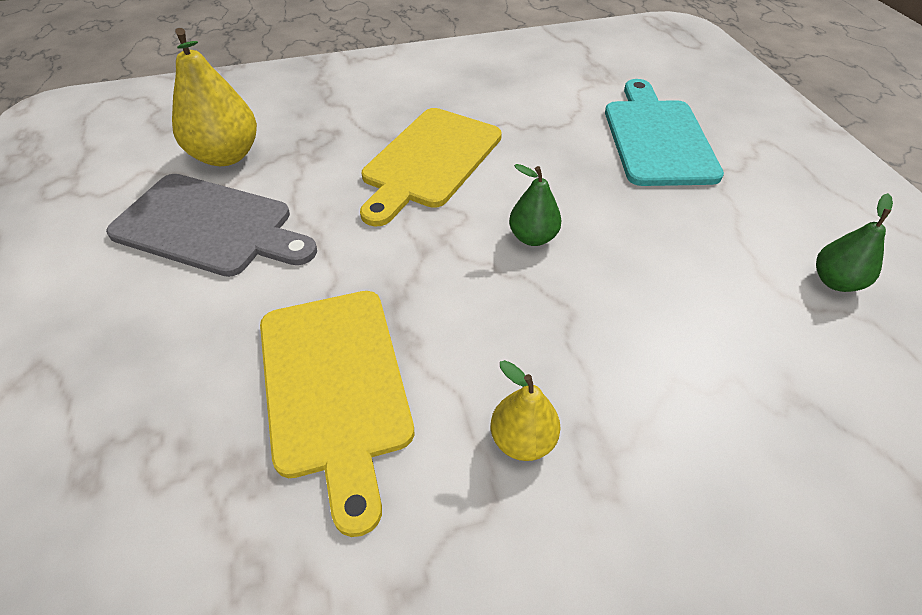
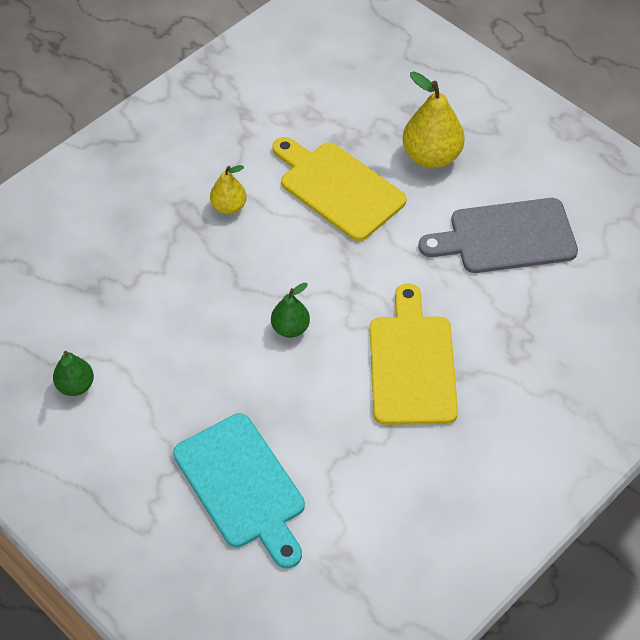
camera: 150 degrees right, 5 degrees up
(226, 156) = (566, 294): yellow pear -> yellow pear (431, 156)

